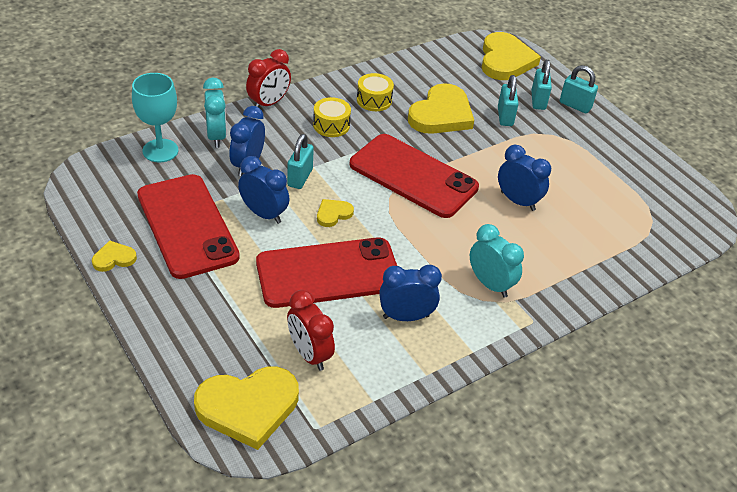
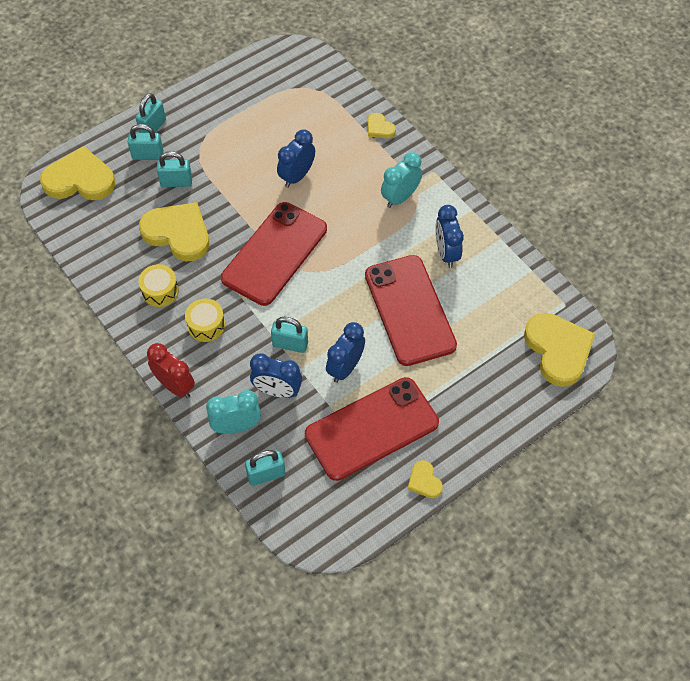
camera: 90 degrees left, 15 degrees up
(160, 151) = (266, 474): turquoise goblet -> turquoise padlock
(309, 354) = (499, 315): red clock -> none
(333, 214) = (336, 312): yellow heart -> yellow heart (379, 128)

